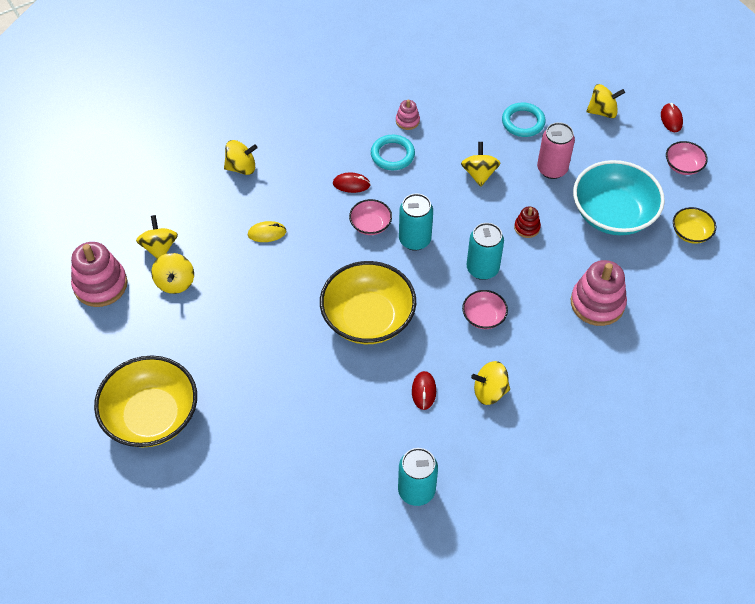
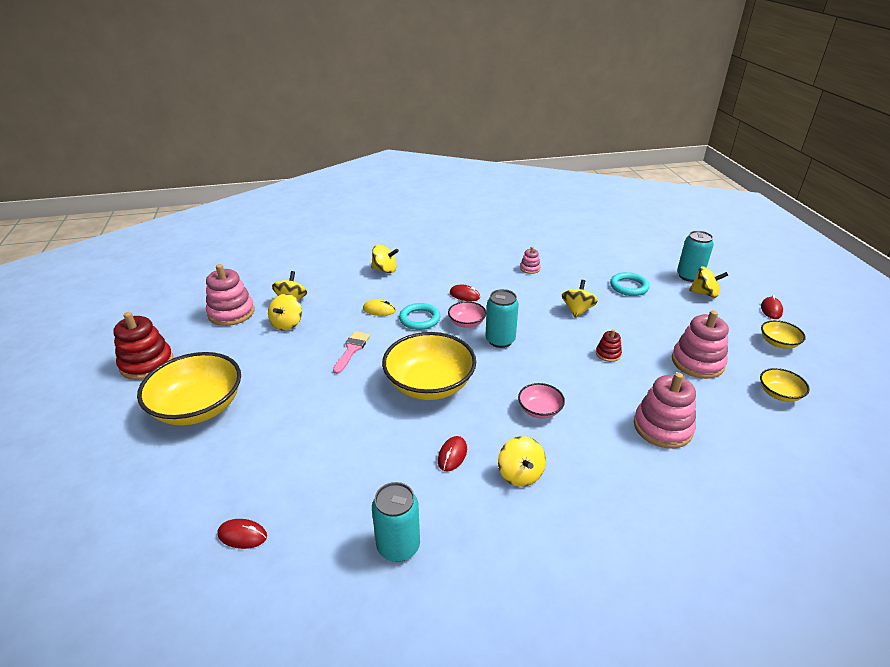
camera: 20 degrees right, 20 degrees down
(55, 381) = (147, 364): none -> red stacking toy
(267, 297) = (352, 350): none -> pink brush
(281, 525) = (242, 535): none -> red mouse
(392, 155) = (508, 285): turquoise ring -> turquoise ring (419, 319)
(482, 269) = (553, 374): turquoise can -> turquoise can (689, 276)
(489, 391) = (520, 474): yellow spinning top -> yellow spinning top turned 120 degrees counterclockwise
(552, 169) = (645, 320): pink can -> none
(613, 214) = (697, 362): turquoise bowl -> pink stacking toy
(683, 166) = (778, 343): pink bowl -> yellow bowl

